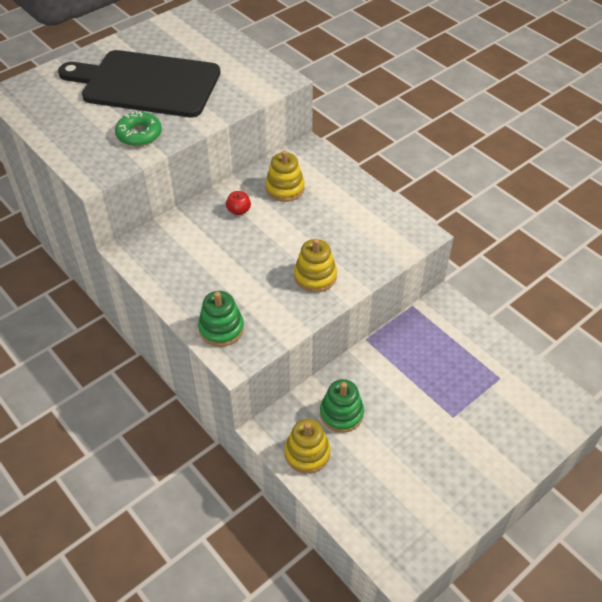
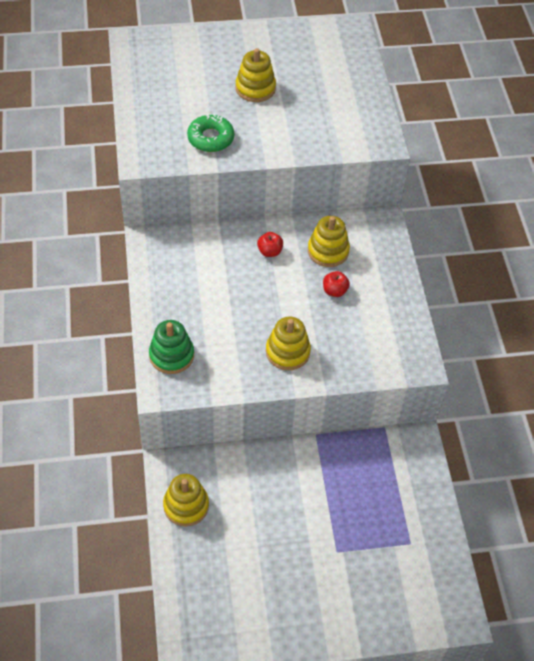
camera: 30 degrees right, 5 degrees up
(146, 84) = (255, 88): black cutting board -> yellow stacking toy
(314, 214) = (334, 291): none -> red apple
(341, 414) = (241, 489): green stacking toy -> none

